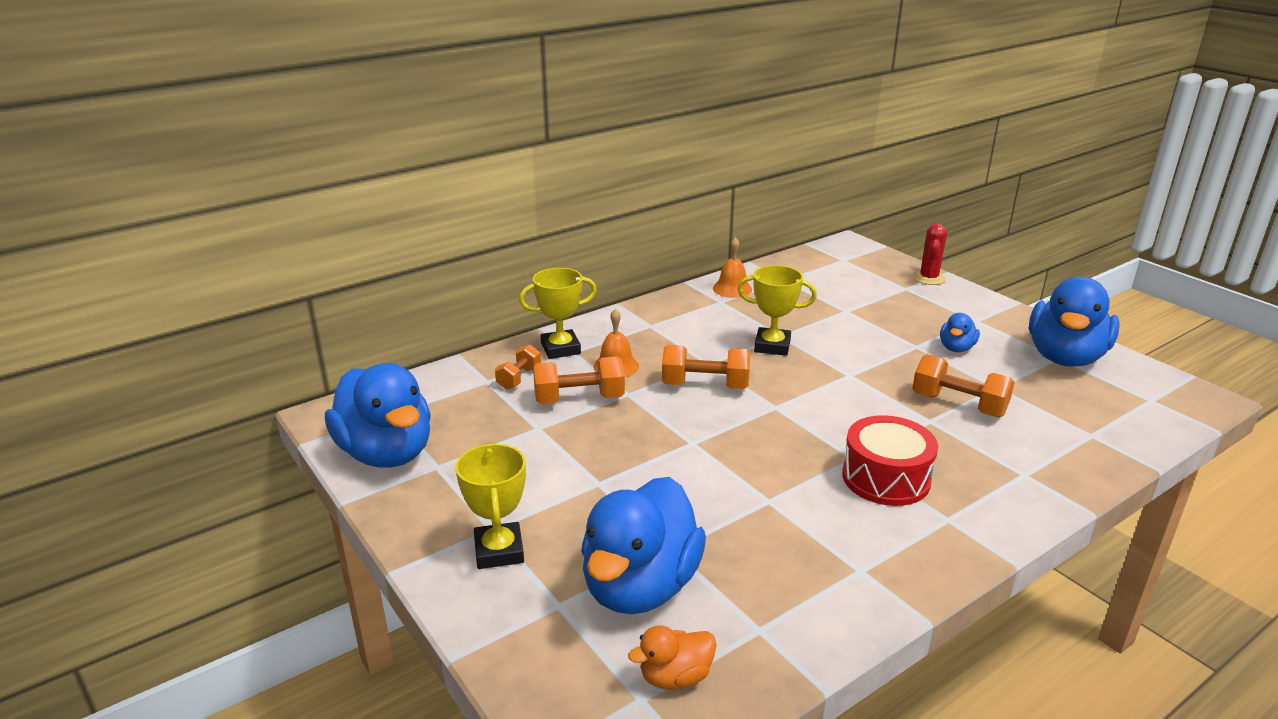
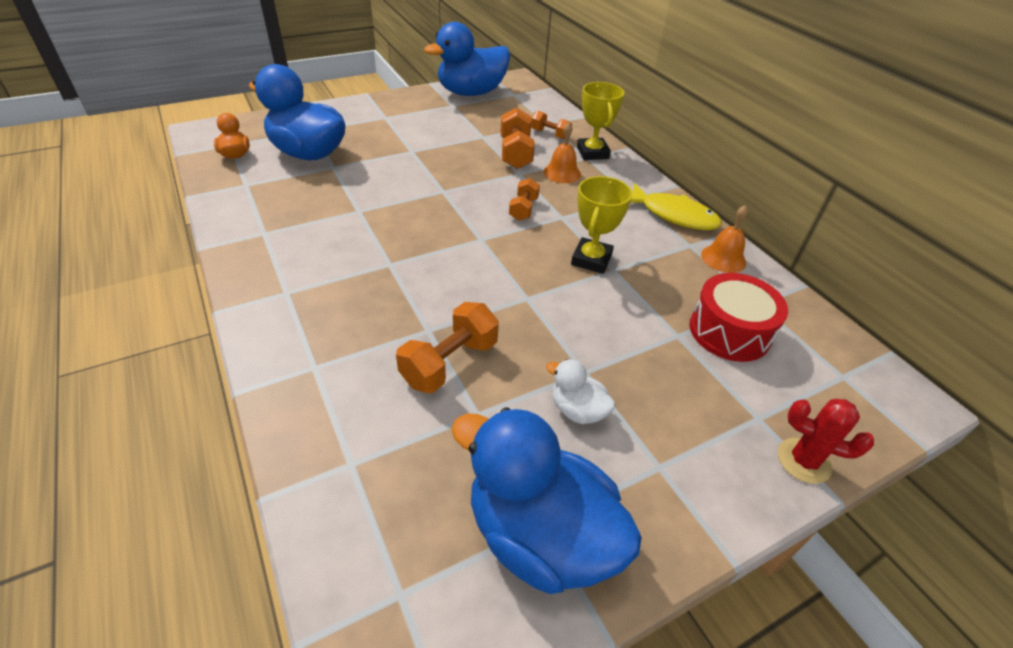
camera: 95 degrees right, 15 degrees up
(499, 551) = (365, 118): yellow trophy -> none
(674, 307) = (674, 215): none -> yellow fish
(705, 386) = (523, 209): orange dumbbell -> orange dumbbell, size x0.62
(886, 478) = (355, 273): red drum -> red drum (729, 331)
(956, 348) = (577, 410): blue duck -> white duck

